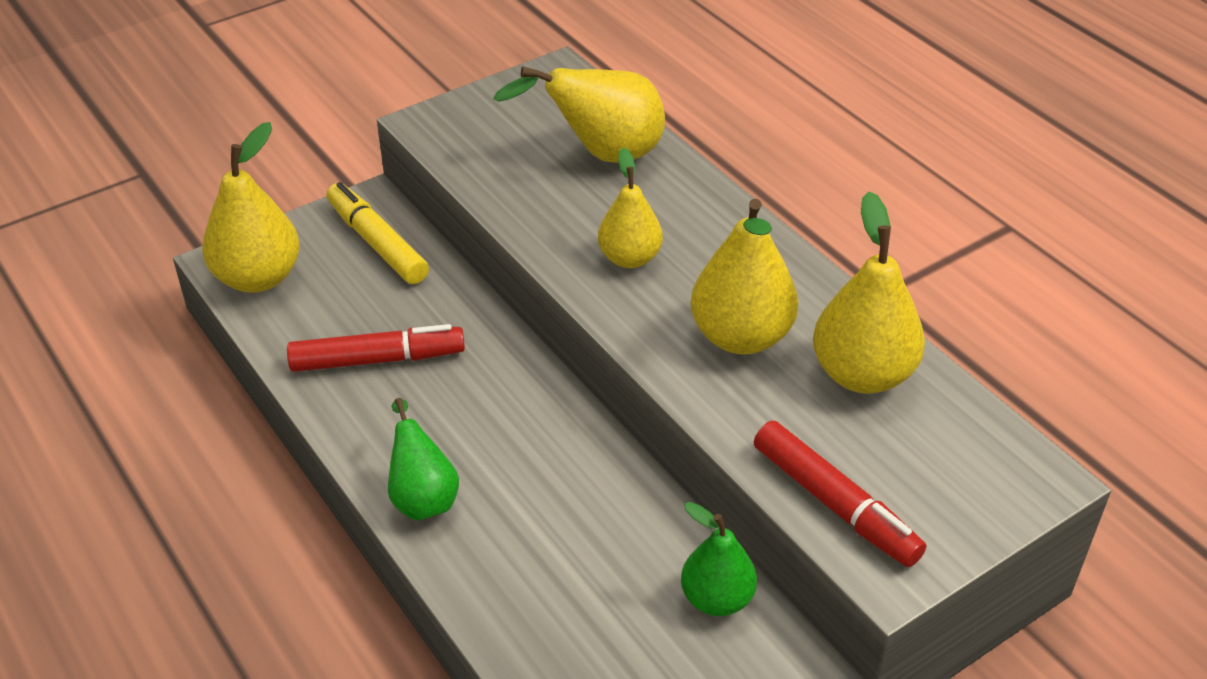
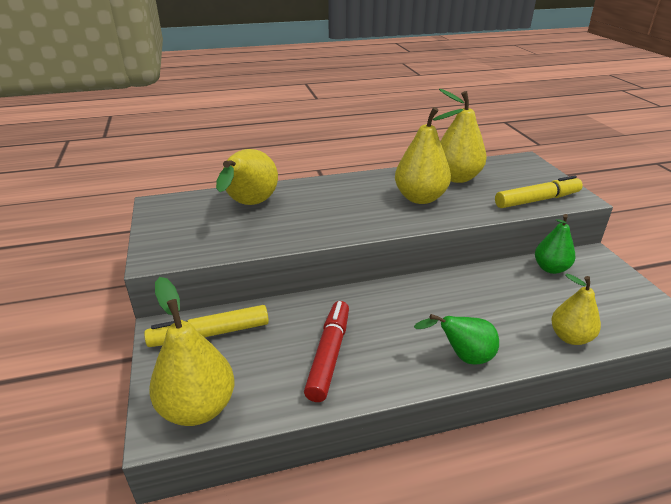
camera: 70 degrees left, 10 degrees down
(629, 258) = (344, 214): yellow pear -> yellow pear (570, 337)
(834, 504) = (537, 200): red marker -> yellow marker

